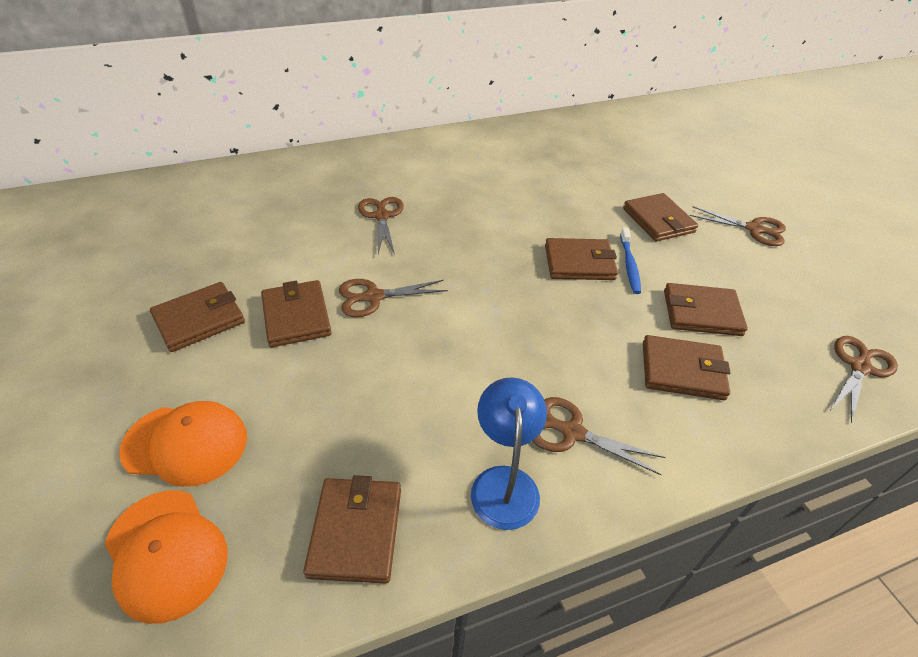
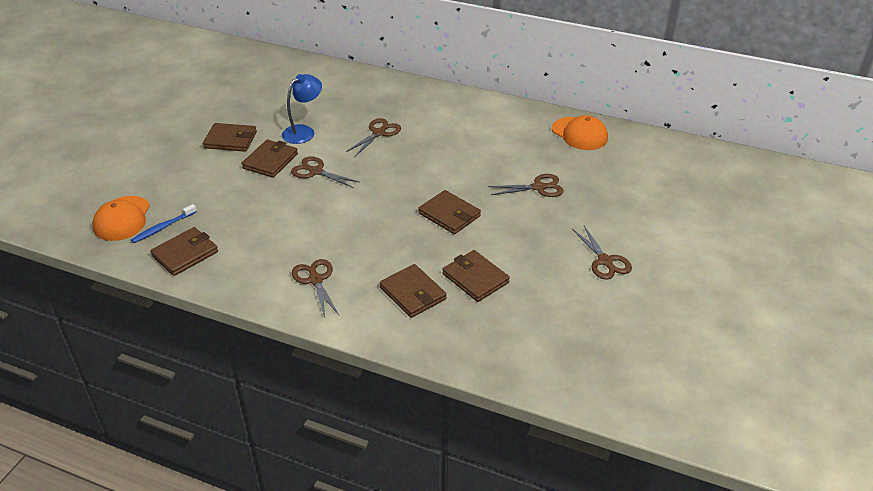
camera: 45 degrees right, 5 degrees down
(186, 444) = (168, 187): orange cap -> orange cap (579, 134)
(504, 482) = (259, 276): blue lamp -> blue lamp (304, 131)
(629, 265) = (477, 232): blue toothbrush -> blue toothbrush (163, 227)
(658, 220) = (544, 220): brown wallet -> none
(859, 367) = (520, 358): brown scissors -> brown scissors (539, 187)

